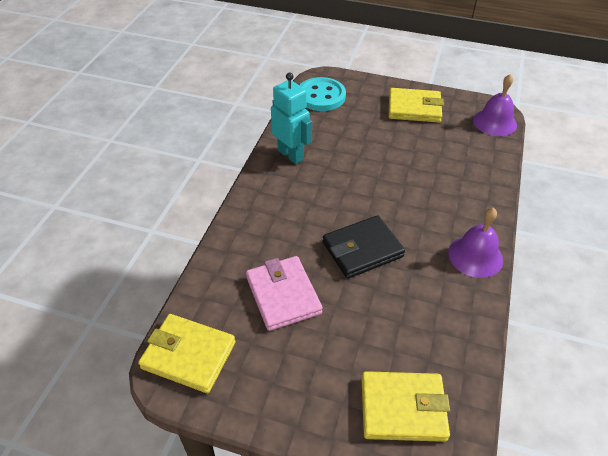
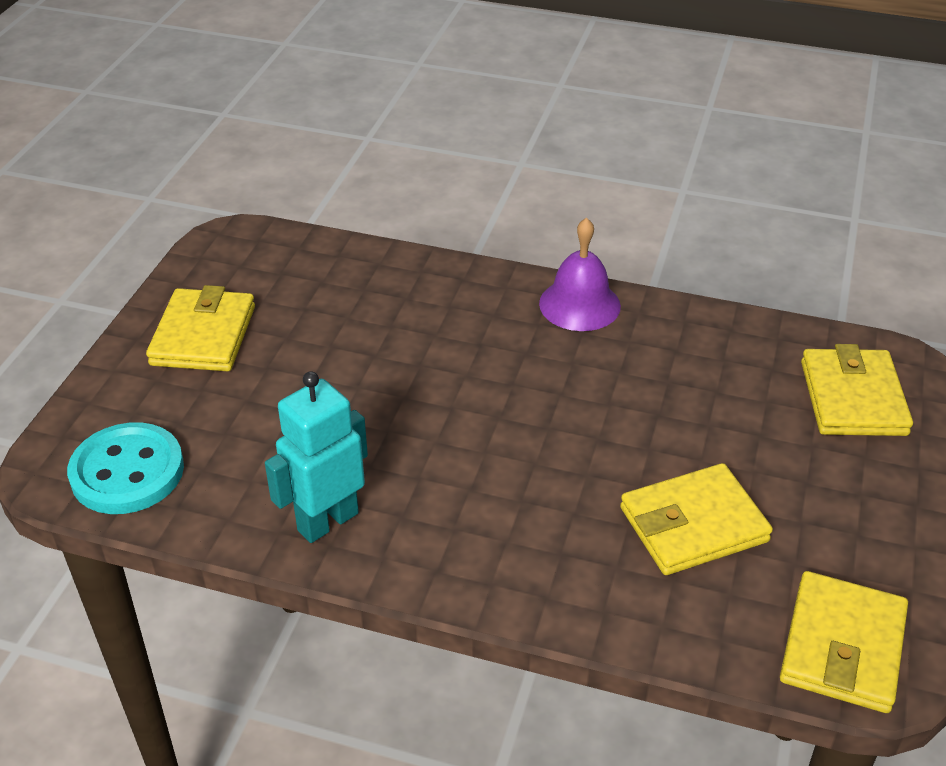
camera: 90 degrees left, 5 degrees down
(283, 295) = (693, 524): pink wallet -> yellow wallet
(362, 249) = (580, 424): black wallet -> none
(494, 122) = (264, 245): purple bell -> none

